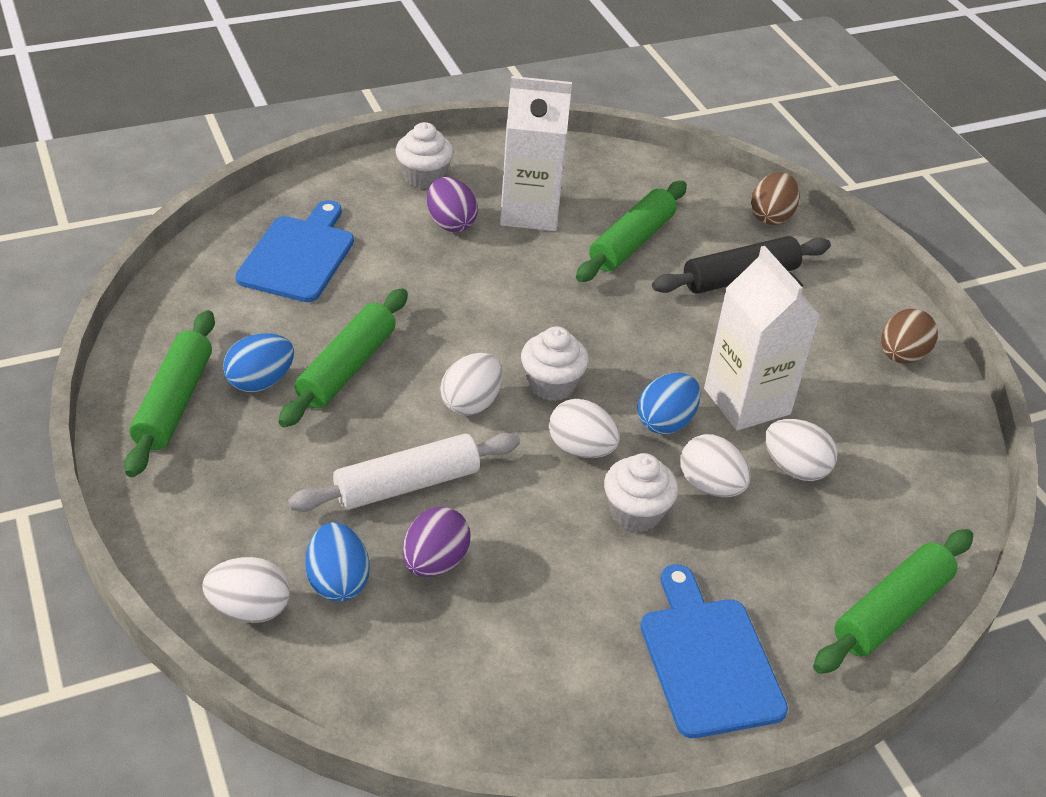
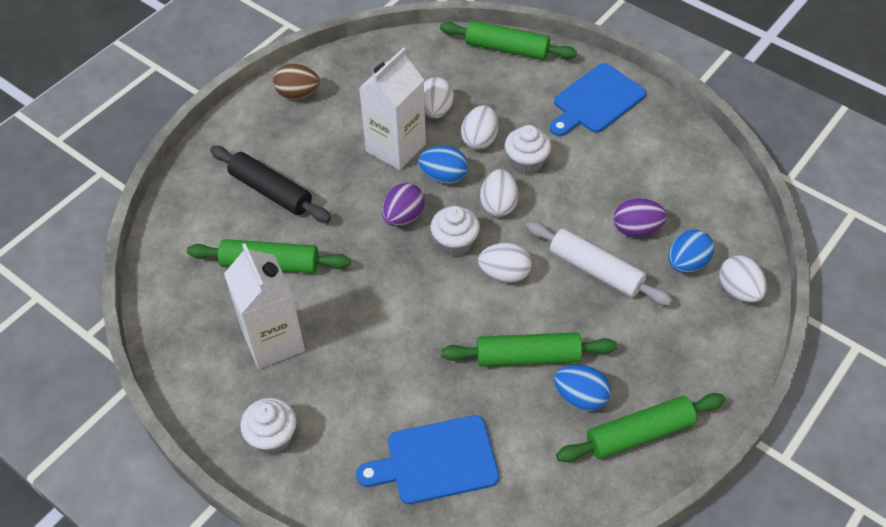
camera: 115 degrees left, 10 degrees up
(450, 223) = (323, 384): purple egg -> purple egg (403, 217)
(771, 216) = (182, 199): brown egg -> none

